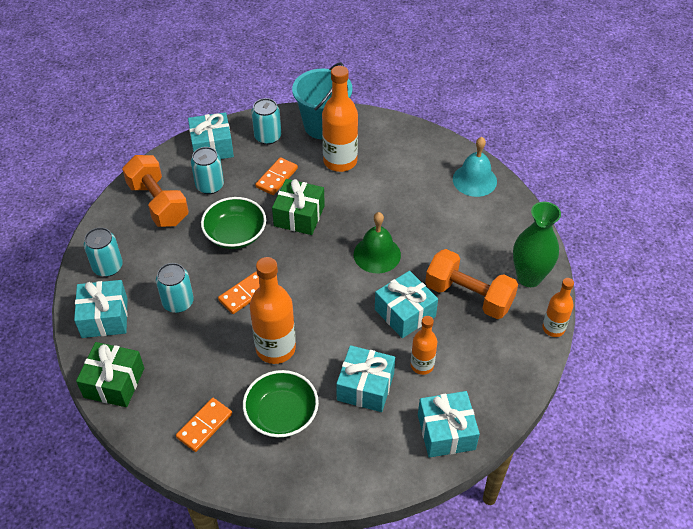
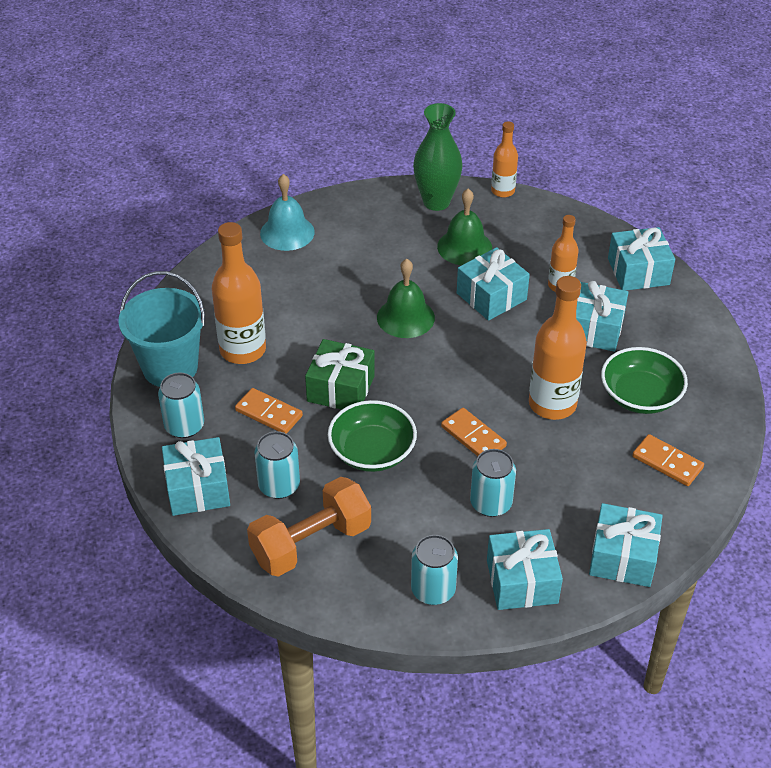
camera: 90 degrees left, 5 degrees down
(114, 383) = (623, 557): green gift -> turquoise gift
(468, 296) = (464, 247): orange dumbbell -> green bell

